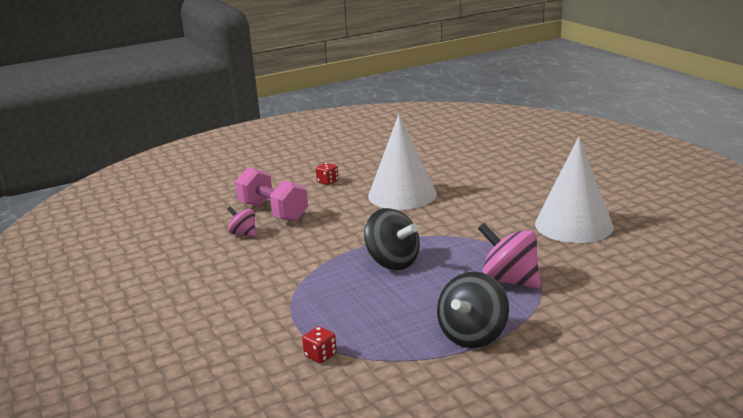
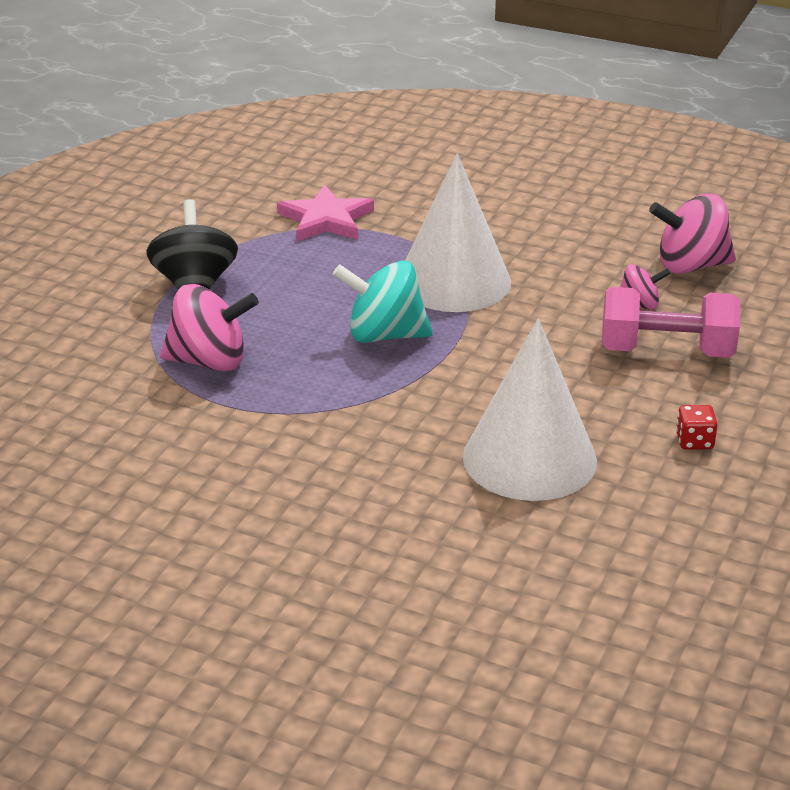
camera: 140 degrees right, 10 degrees up
(180, 243) = (690, 266): none -> pink spinning top
(320, 355) = (326, 219): red dice -> pink star
(392, 262) = (384, 335): black spinning top -> turquoise spinning top
(573, 225) = (189, 492): white cone -> white cone (454, 281)

